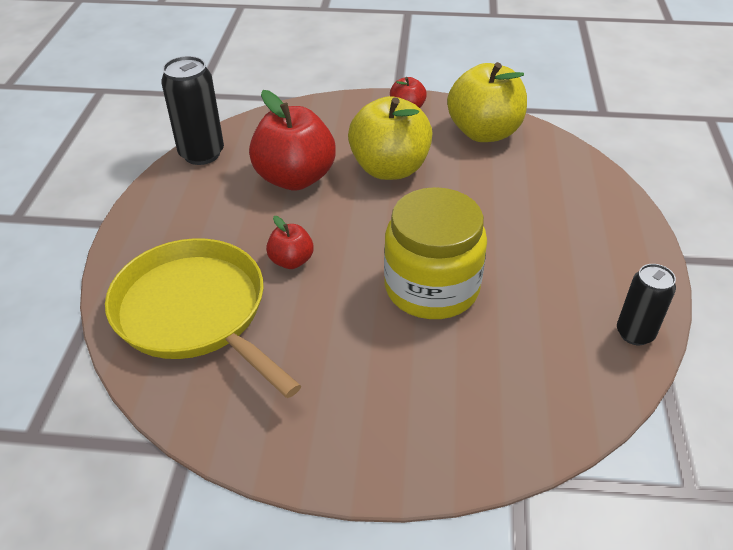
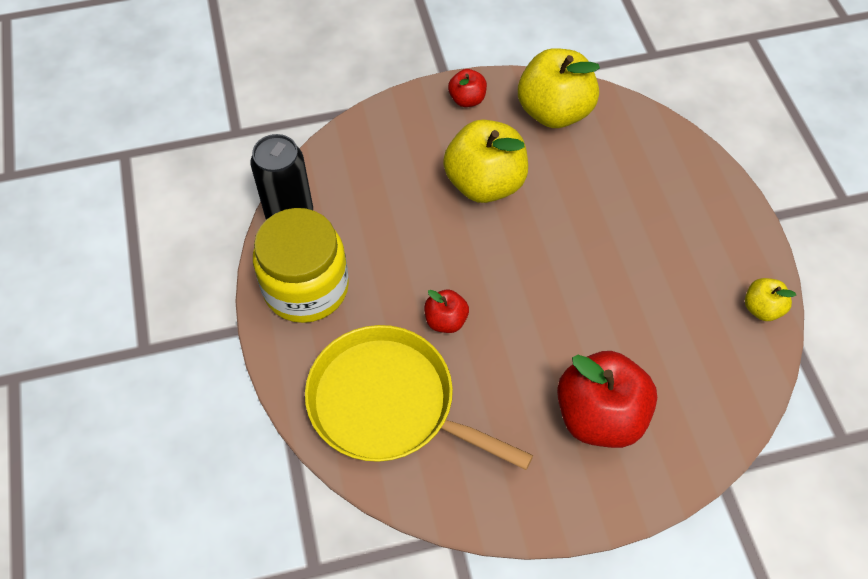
camera: 20 degrees left, 15 degrees up
(295, 178) = (400, 221): red apple -> red apple (599, 416)
(431, 287) = (582, 312): yellow jar -> yellow jar (306, 287)
(635, 333) = (762, 308): black can -> yellow apple

